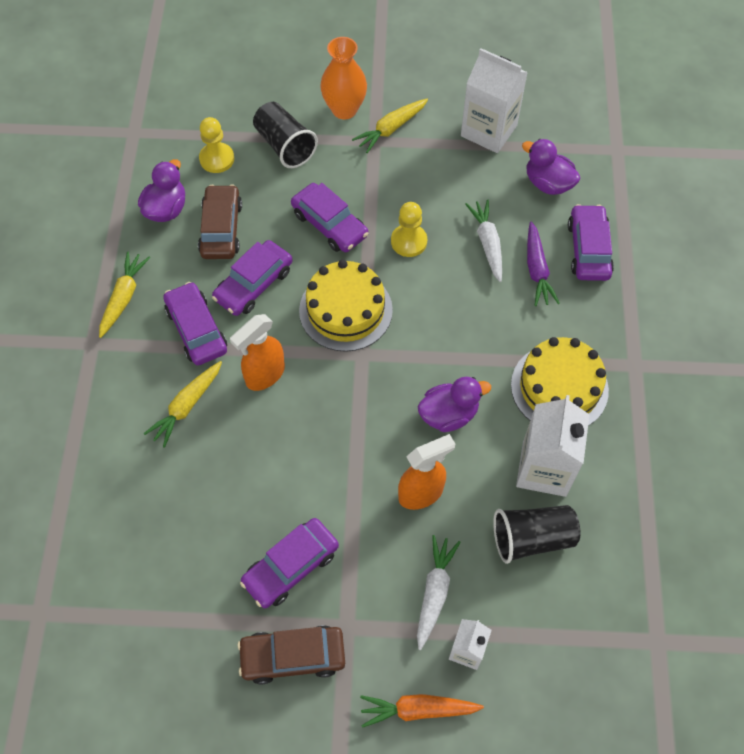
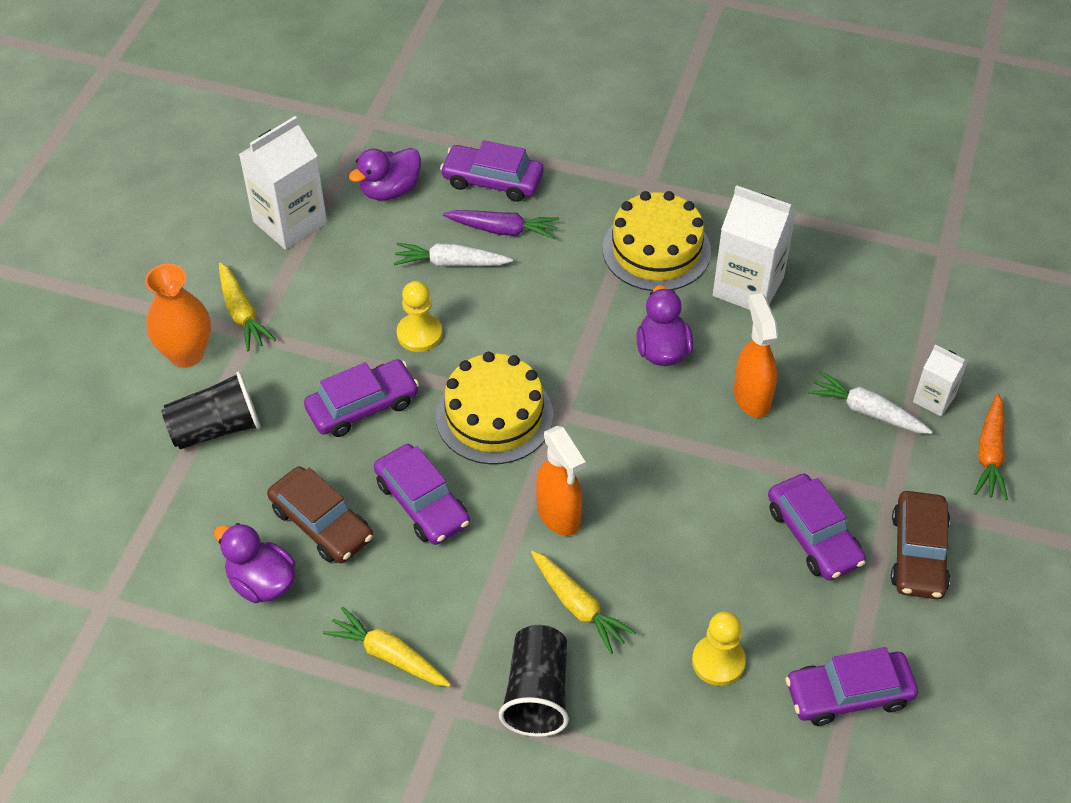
camera: 75 degrees left, 10 degrees down
(197, 329) = (468, 577): purple car -> purple car (848, 694)
(217, 159) = (202, 509): yellow pawn -> yellow pawn (718, 661)
(221, 229) = (321, 523): brown car -> brown car turned 150 degrees counterclockwise
(532, 538) = (823, 316): black cup -> black cup (537, 693)

